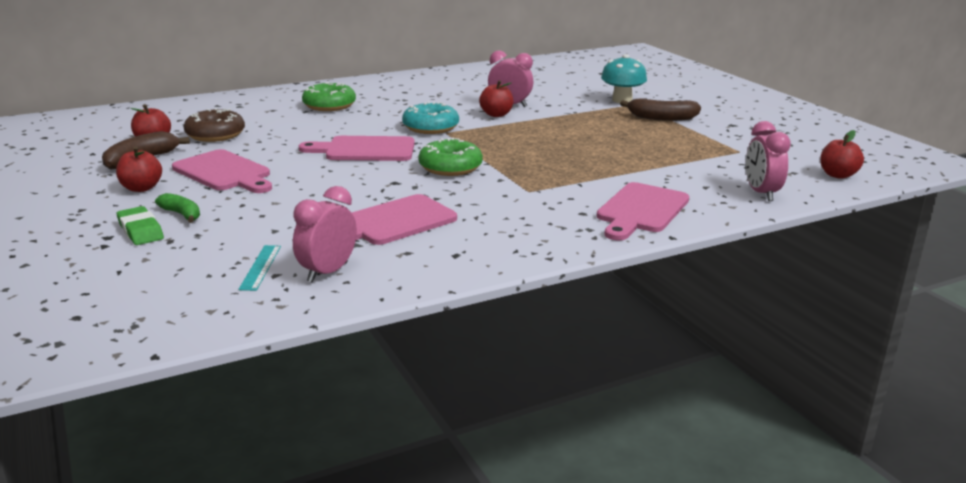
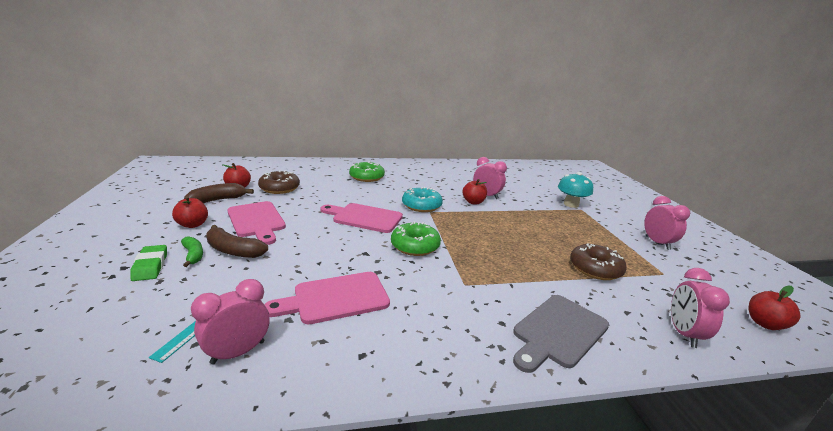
camera: 15 degrees right, 0 degrees up
(641, 210) = (558, 332): pink cutting board -> grey cutting board
(661, 118) = (599, 226): brown banana -> brown banana (233, 250)
(666, 158) = (595, 269): none -> brown donut
(731, 125) = (657, 243): none -> pink clock

